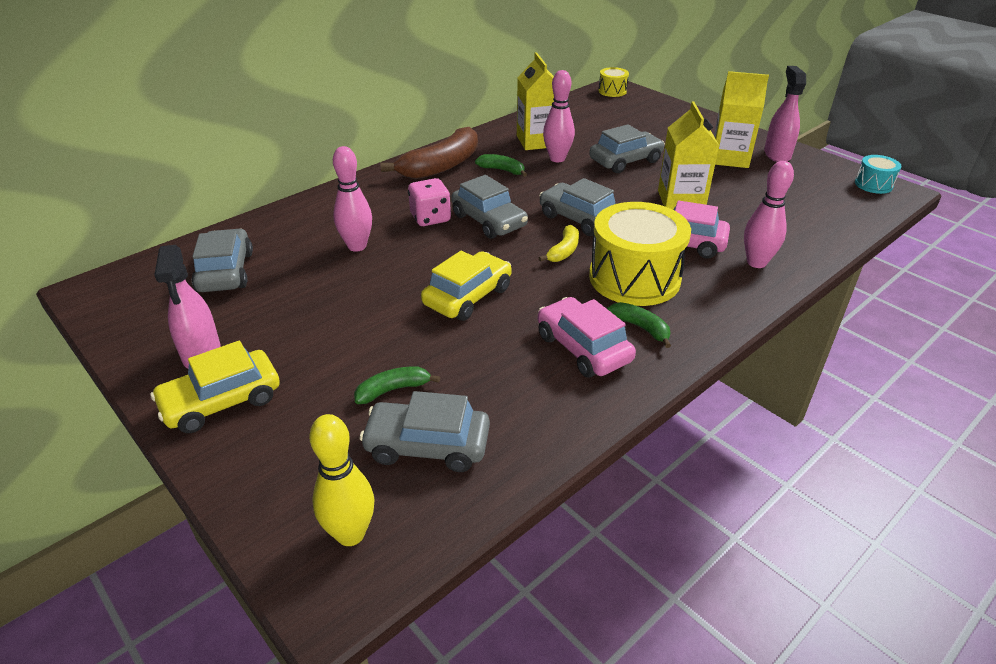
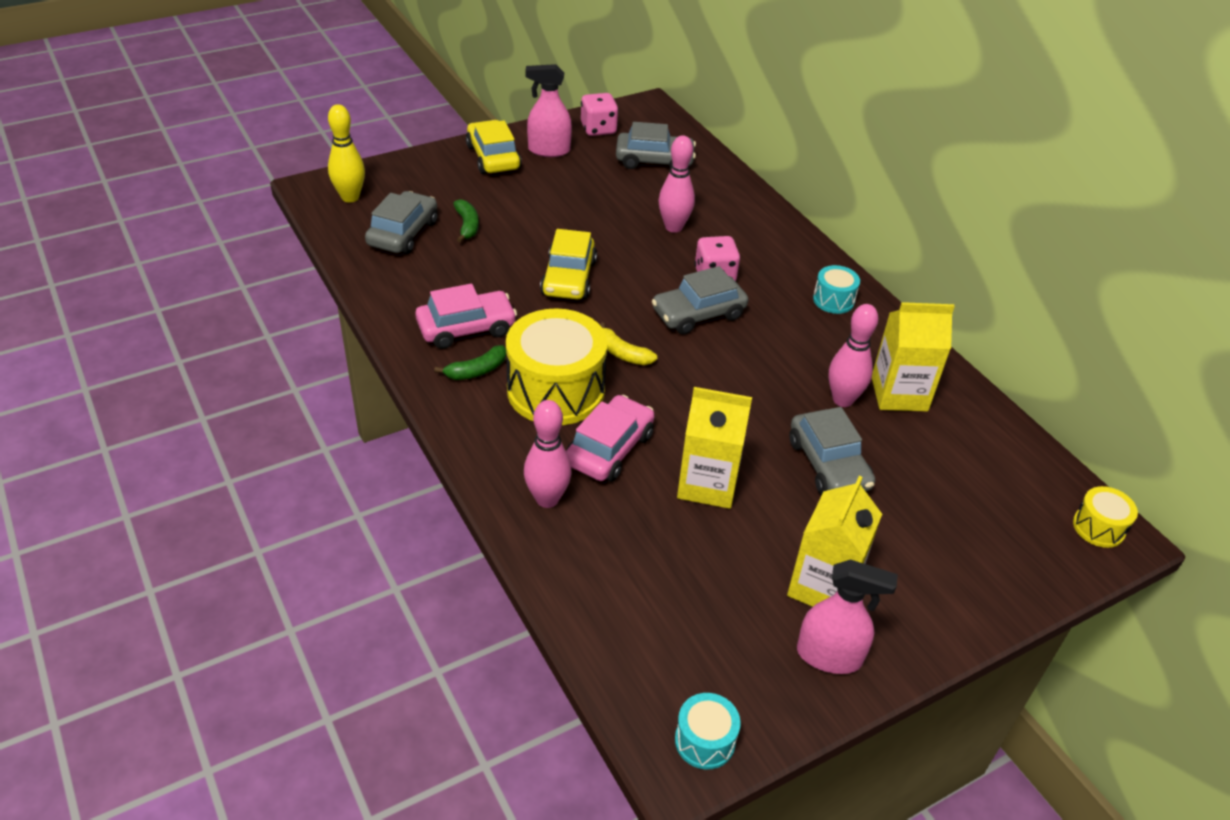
camera: 100 degrees right, 5 degrees up
(147, 322) = (598, 129): none -> pink dice
(441, 166) = (833, 300): brown banana -> turquoise drum
(467, 296) = (569, 278): yellow car -> yellow car turned 45 degrees clockwise
(502, 170) = (816, 345): green banana -> none
(579, 219) = (685, 381): grey car -> none

